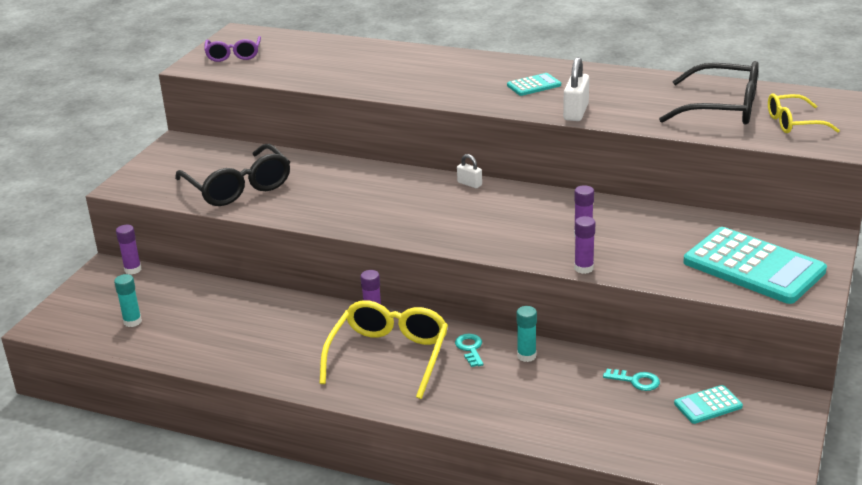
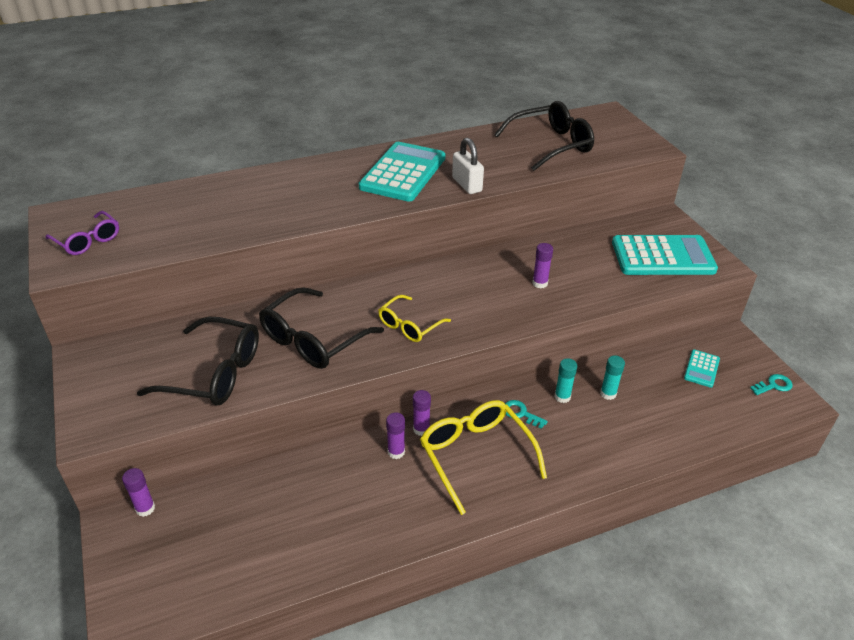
camera: 45 degrees left, 10 degrees up
(132, 322) = (217, 563): turquoise glue stick -> turquoise glue stick (608, 394)
(332, 196) = (313, 340): none -> black glasses
(469, 184) = (405, 277): white padlock -> none
(534, 85) = (403, 172): turquoise calculator -> turquoise calculator, size x2.17
(583, 268) = (576, 310): purple glue stick -> purple glue stick (396, 452)
(636, 381) = (645, 375): turquoise key -> turquoise key (774, 385)
(793, 123) = (605, 140): yellow glasses -> yellow glasses (409, 326)

